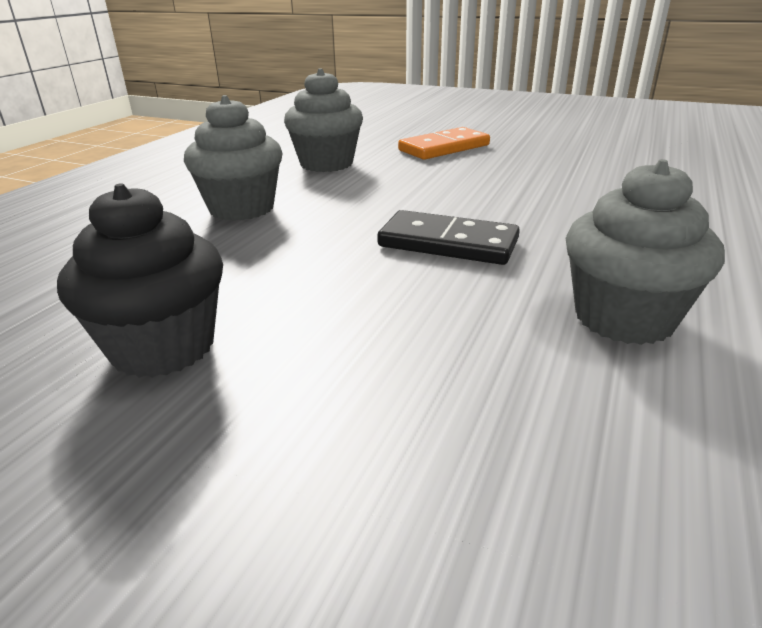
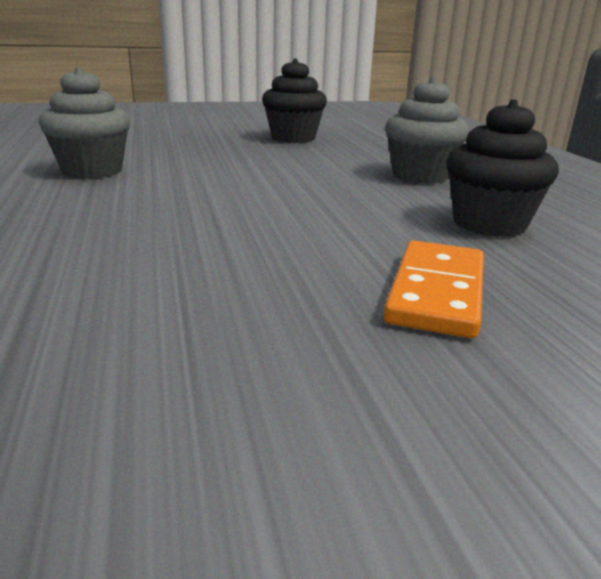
camera: 140 degrees right, 5 degrees down
(326, 164) = (489, 224): grey cupcake -> black cupcake
(448, 243) = (233, 183): black domino -> none

